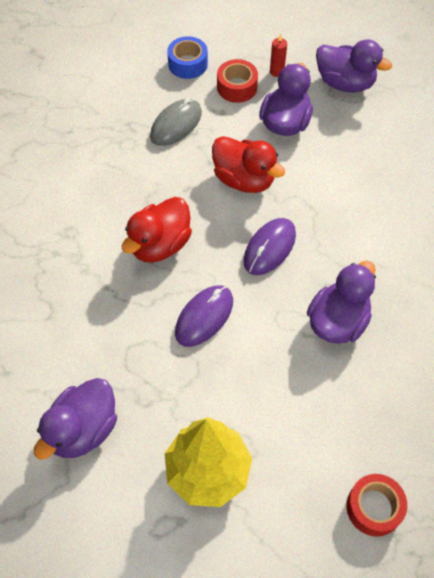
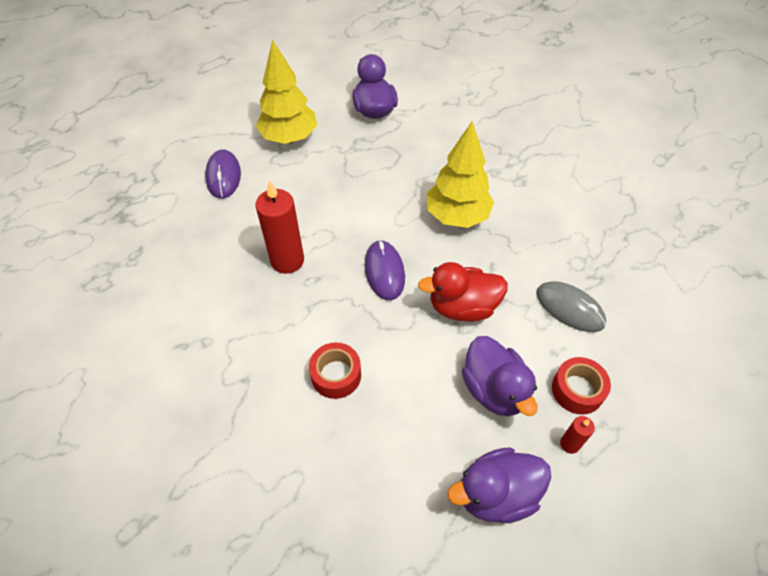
camera: 135 degrees right, 5 degrees down
(160, 245) = (457, 216): red duck -> yellow tree
(176, 124) = (569, 308): grey mouse -> grey mouse turned 45 degrees counterclockwise
(188, 64) = (646, 376): blue tape -> none
(204, 317) = (376, 199): purple mouse -> purple mouse (223, 176)
(338, 321) = (287, 260): purple duck -> red candle
(374, 508) = (179, 183): red tape -> red tape (336, 375)

